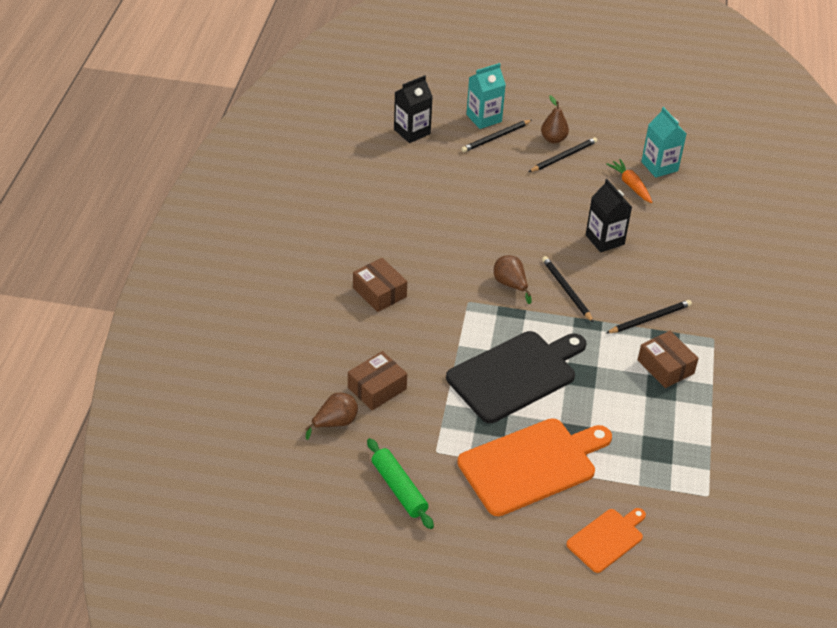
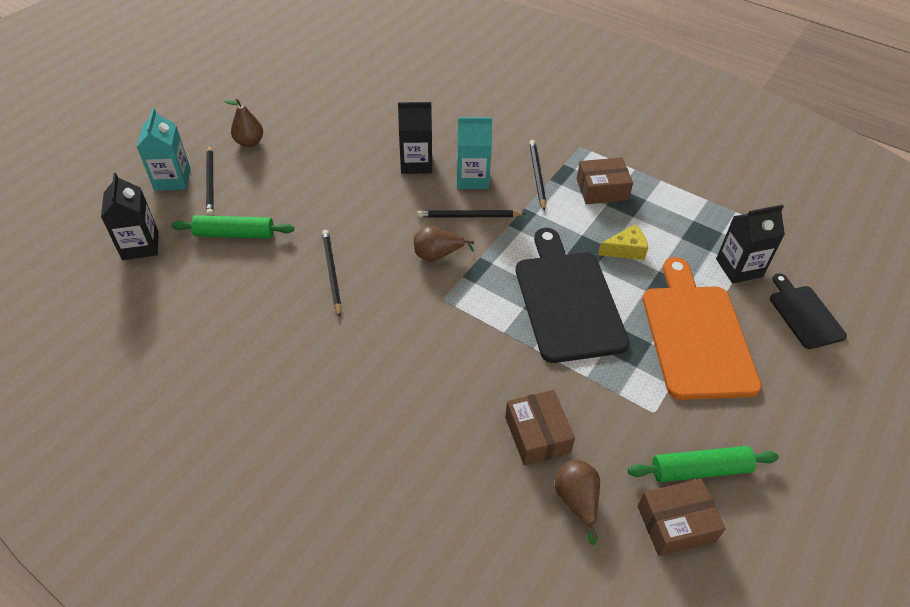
camera: 65 degrees left, 5 degrees up
(379, 292) = (384, 374): brown box -> brown box (676, 523)
(454, 171) = (235, 234): none -> green rolling pin
(564, 156) = (280, 145): black pencil -> black pencil (331, 273)
(599, 399) = (625, 250): none -> yellow cheese
(607, 539) = (804, 314): orange cutting board -> black cutting board
(630, 185) = (355, 118): orange carrot -> none
(633, 483) = (739, 268): none -> black carton
(659, 166) = (343, 91): turquoise carton -> turquoise carton (472, 178)

